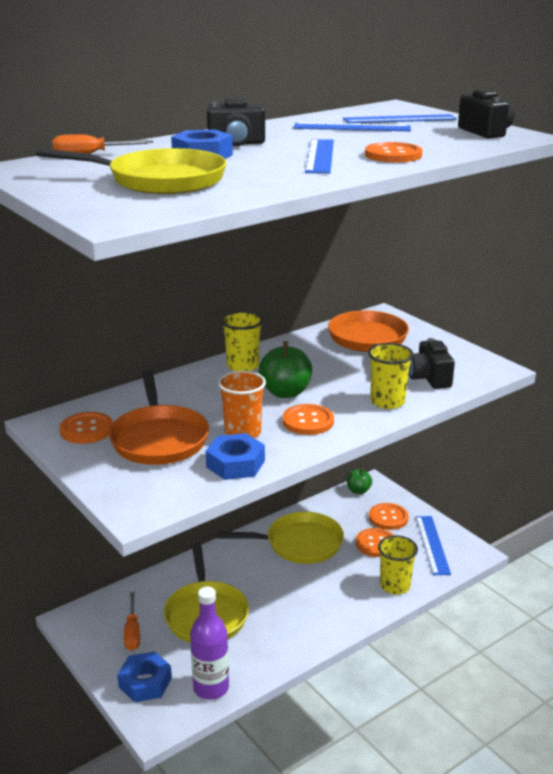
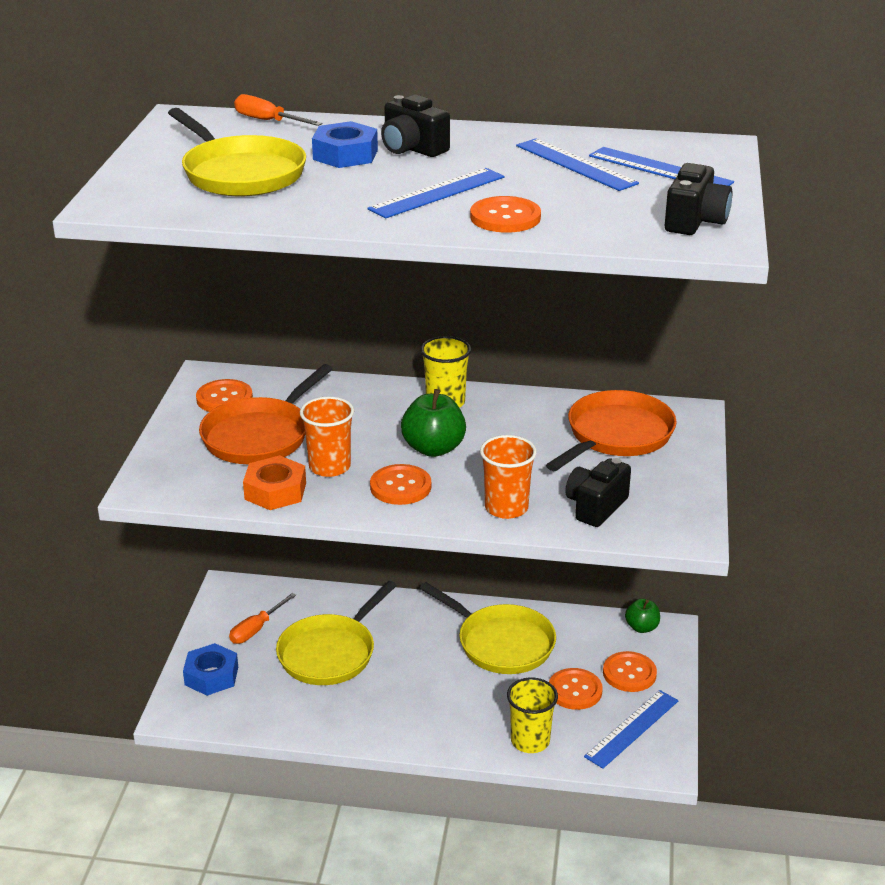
camera: 45 degrees right, 5 degrees up
(211, 688) = (250, 715): purple bottle -> none
(235, 464) = (275, 491): blue nut -> orange nut
(387, 402) = (506, 508): yellow cup -> orange cup

